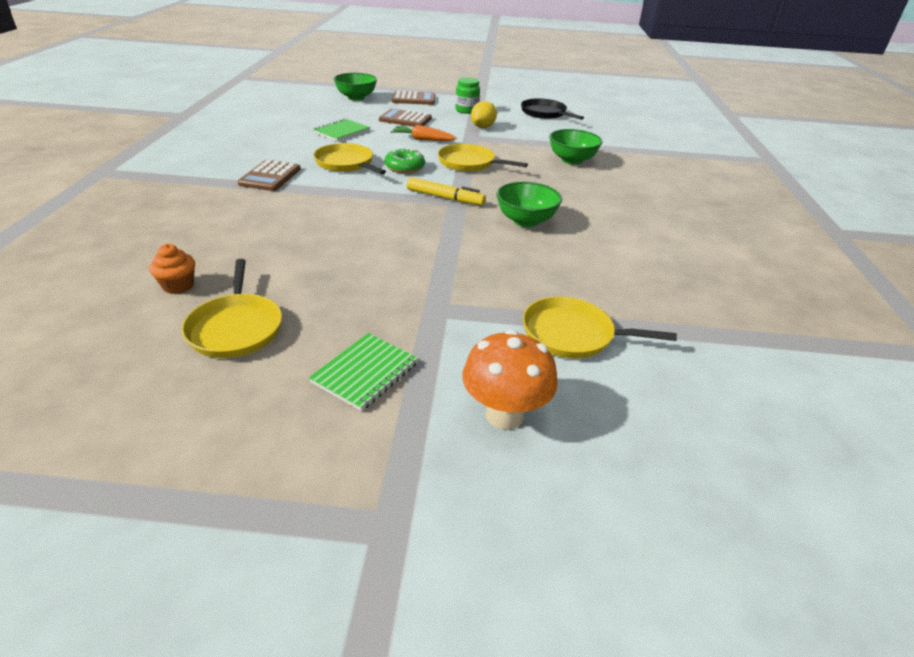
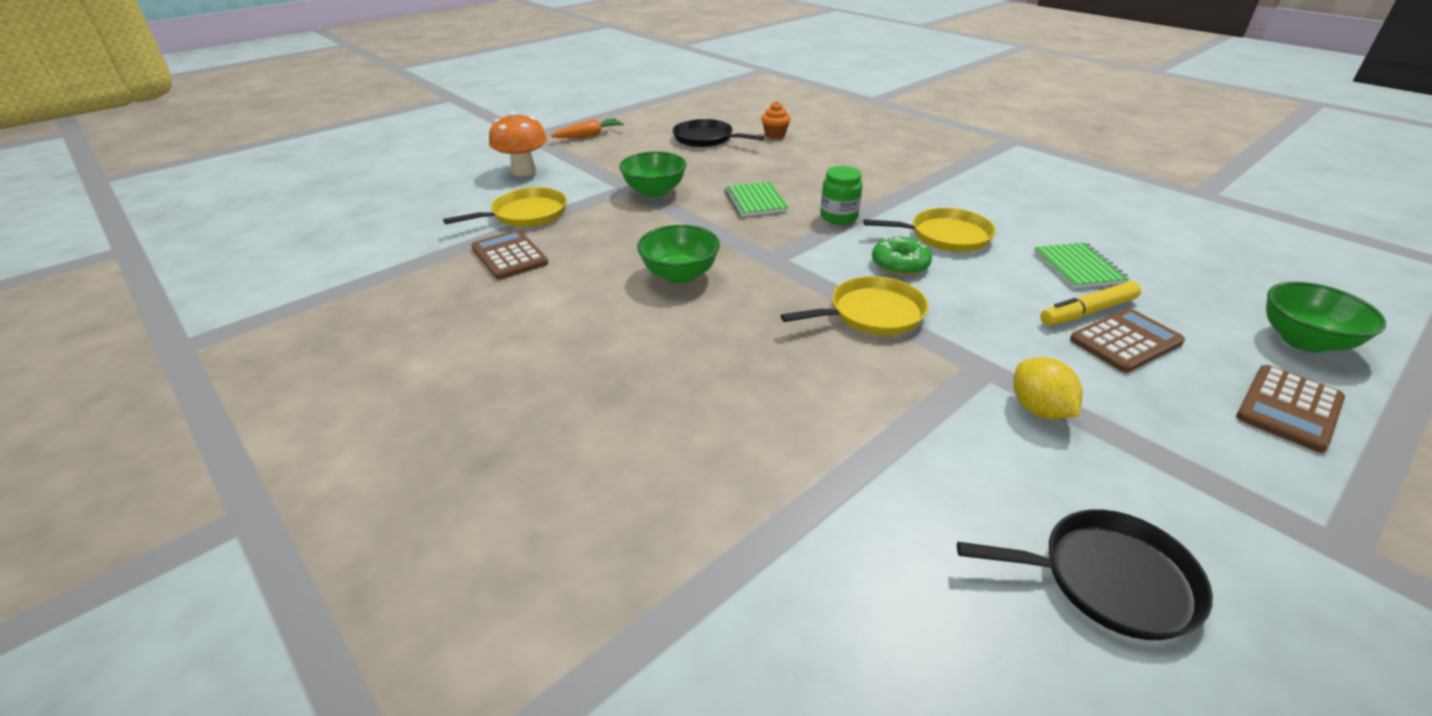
camera: 135 degrees right, 0 degrees up
(236, 328) = (706, 139): yellow pan -> black pan
(270, 176) = (940, 193): brown calculator -> brown calculator (509, 256)
(365, 373) = (614, 154): green notebook -> green notebook (755, 201)
(423, 139) = (1002, 317): orange carrot -> orange carrot (589, 135)
(445, 198) = (788, 255): yellow marker -> yellow marker (1088, 312)
(466, 110) = (1173, 445): green jar -> green jar (839, 217)
(572, 160) = (790, 417): green bowl -> green bowl (654, 191)

